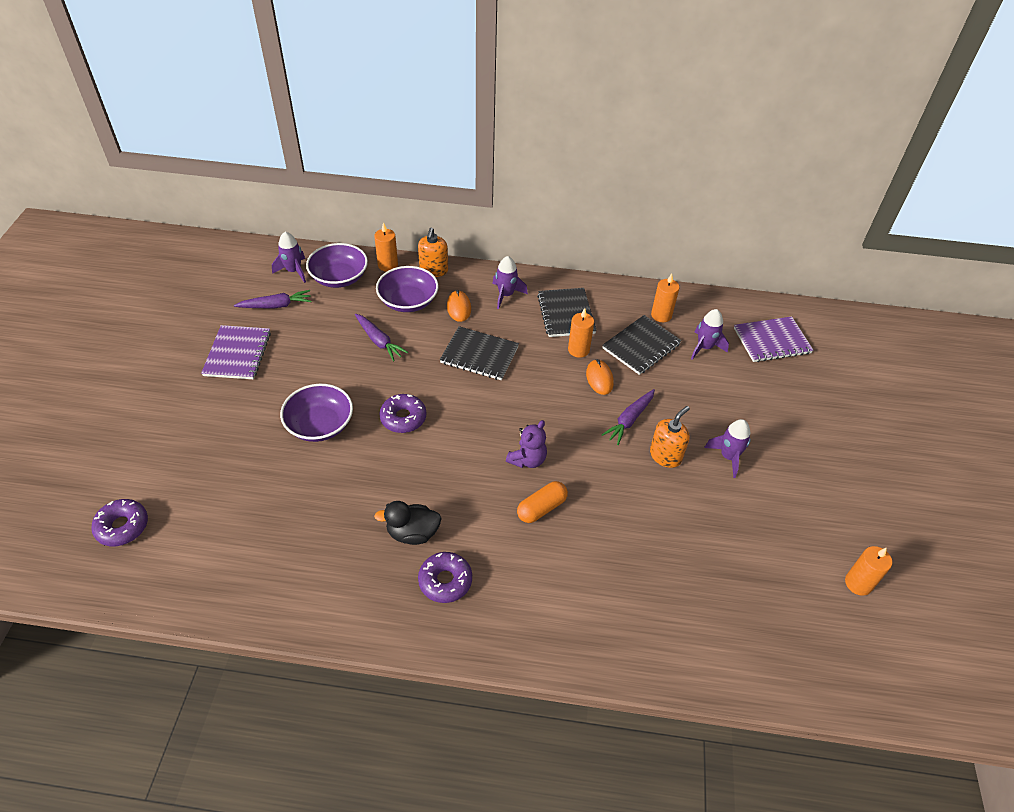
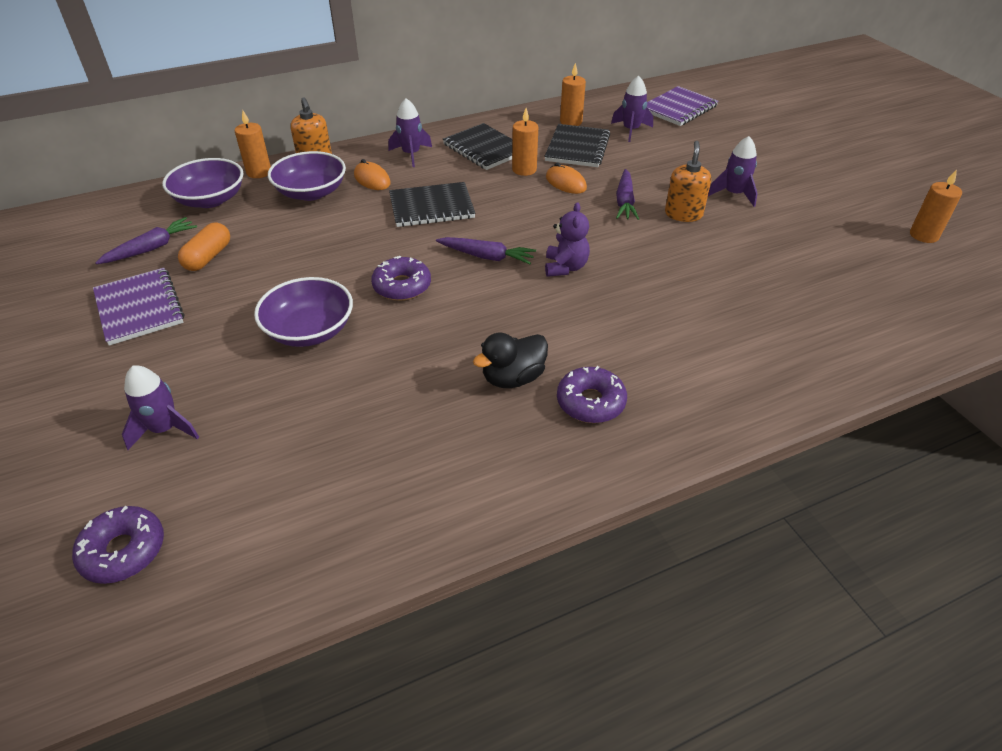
camera: 30 degrees left, 5 degrees down
(294, 271) = (147, 212): purple rocket -> purple rocket (165, 429)
(379, 341) = (310, 234): purple carrot -> purple carrot (487, 257)
(541, 508) = (619, 298): orange capsule -> orange capsule (208, 257)

